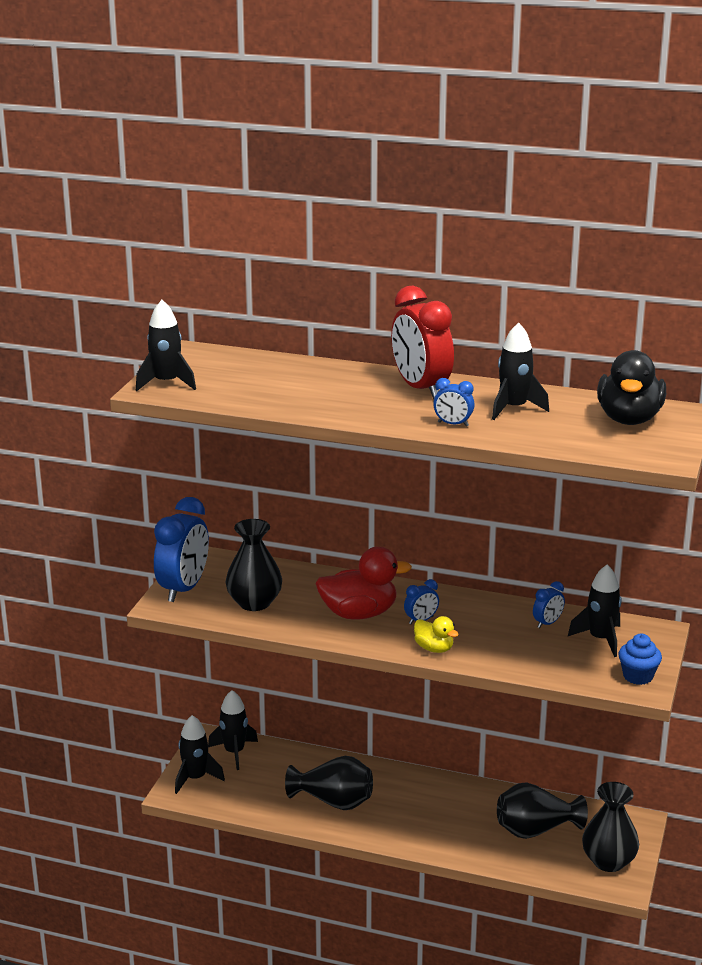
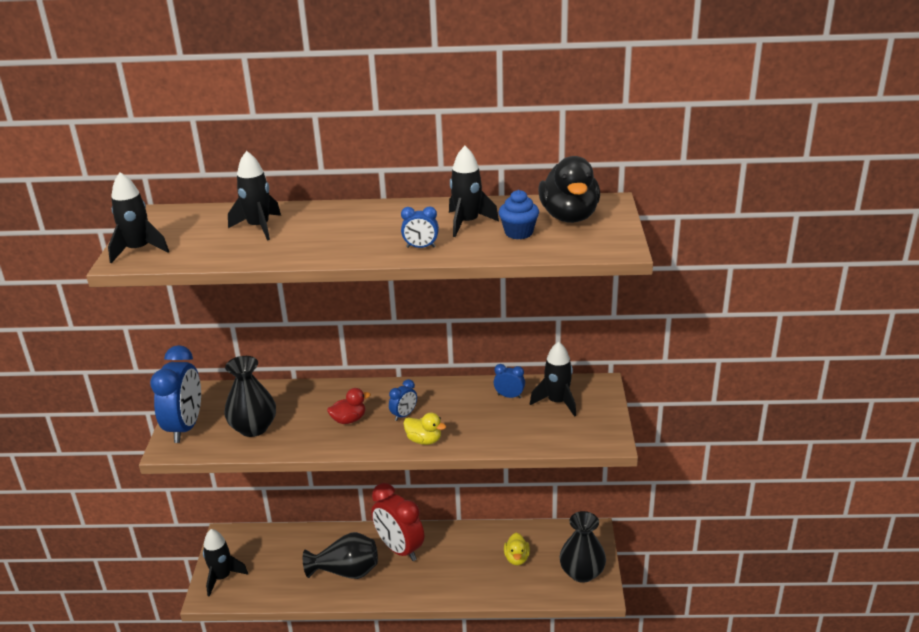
camera: 15 degrees left, 5 degrees up
(234, 752) = (250, 544): black rocket -> black rocket (259, 227)
(359, 614) = (349, 420): red duck -> red duck, size x0.54
(421, 388) = (378, 217): red clock -> red clock (399, 549)
(535, 830) = (517, 558): black vase -> yellow duck
(547, 623) = (509, 396): blue clock -> blue clock turned 105 degrees counterclockwise
(638, 676) = (600, 430): blue cupcake -> blue cupcake (518, 233)

